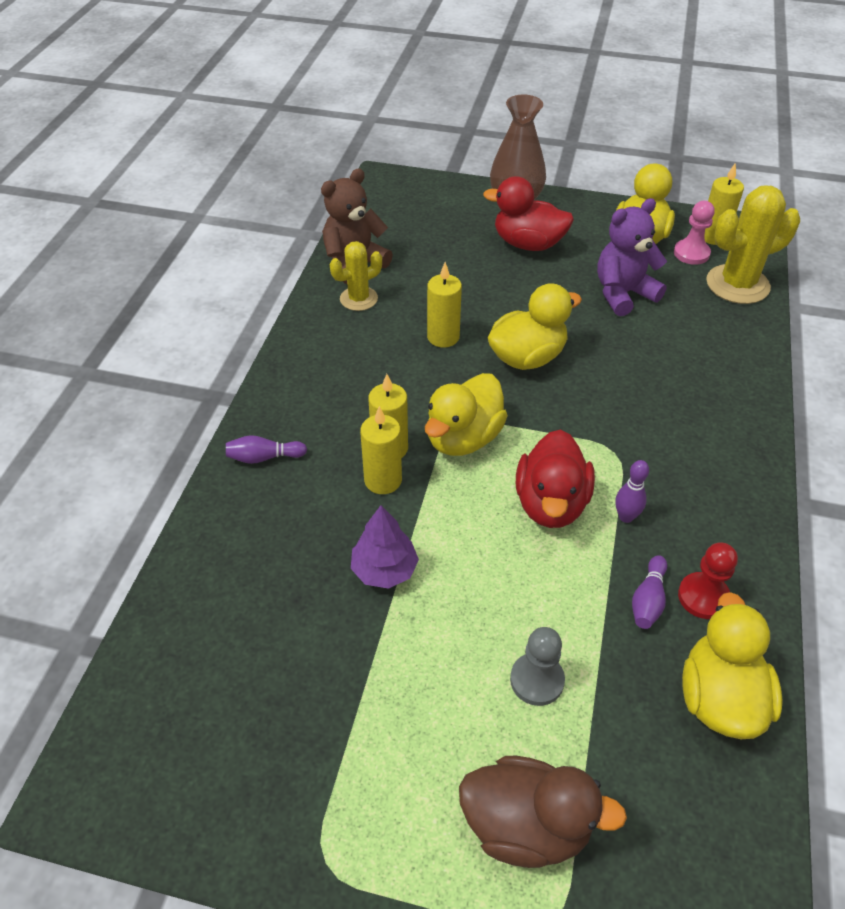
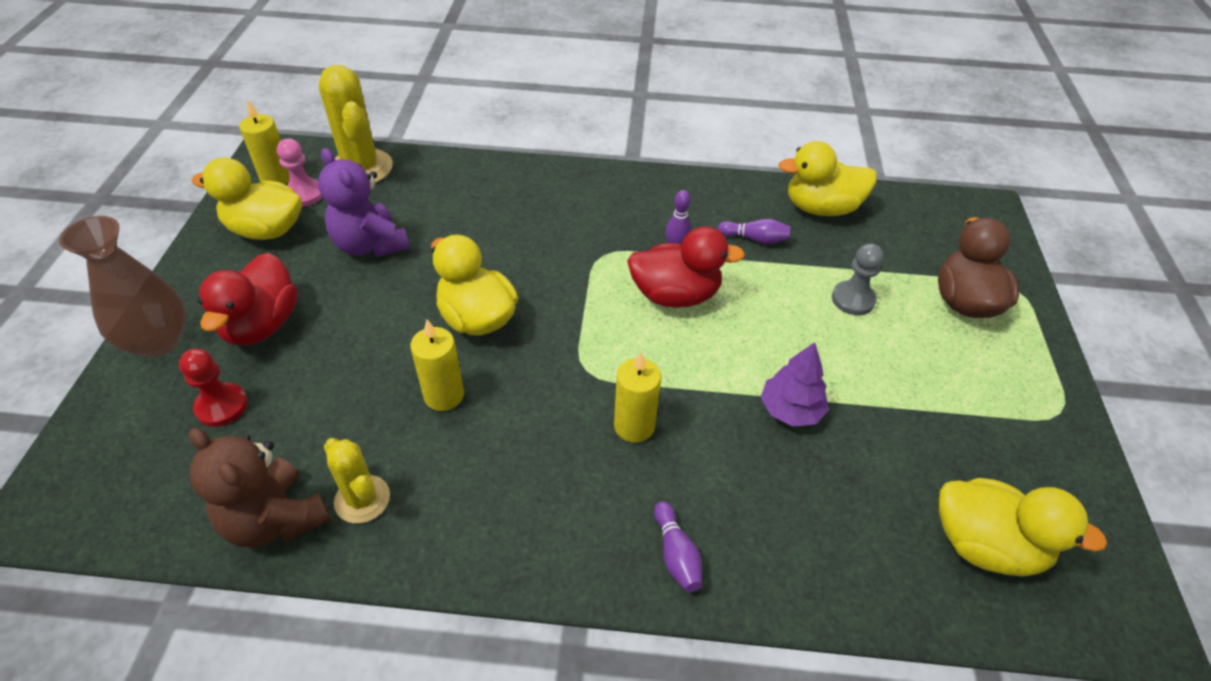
camera: 100 degrees left, 0 degrees up
(383, 480) = (681, 426): yellow candle -> none
(463, 438) = (607, 363): yellow duck -> yellow duck (985, 545)
(703, 597) = (740, 211): red pawn -> red pawn (222, 406)

